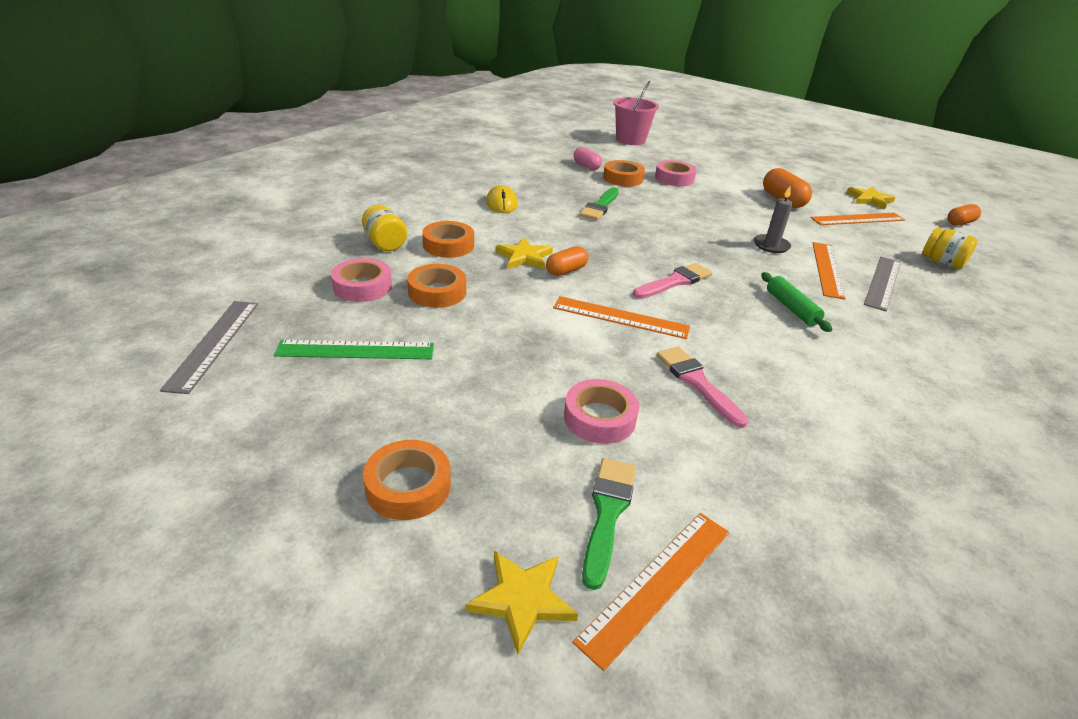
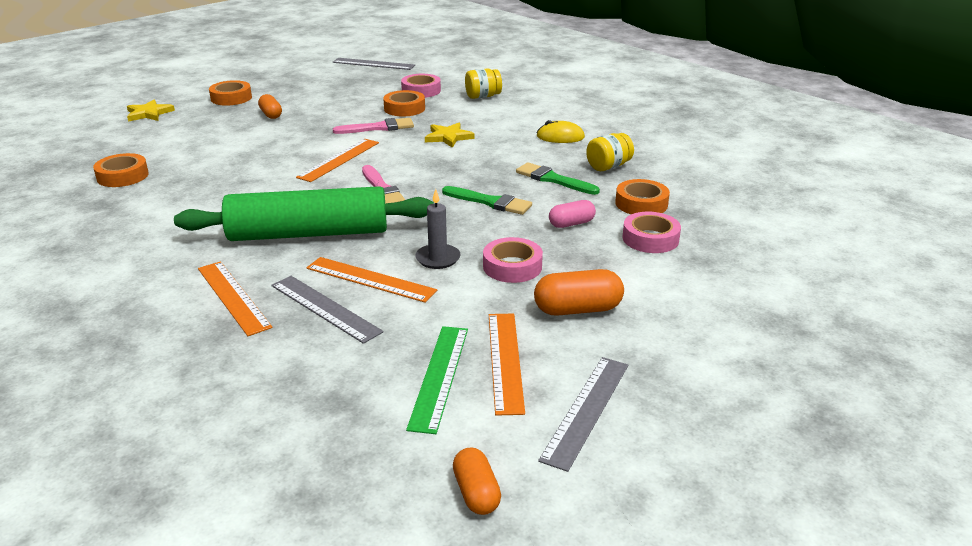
camera: 105 degrees right, 5 degrees down
(356, 350) = (348, 89): green ruler -> green ruler (439, 376)
(448, 245) = (476, 114): orange tape -> orange tape (122, 176)
(566, 271) = (419, 149): orange capsule -> orange capsule (271, 114)
(586, 166) = (678, 187): pink capsule -> pink capsule (571, 224)
(599, 418) = (239, 139): pink tape -> pink tape (512, 266)
(607, 513) = (172, 133): green brush -> green brush (490, 202)
(630, 140) = (809, 233): pink bucket -> none
(657, 583) = (124, 137): orange ruler -> orange ruler (233, 297)
(697, 383) = (245, 172): pink brush -> pink brush (378, 128)
(791, 308) = (309, 233): green rolling pin -> green rolling pin, size x2.34
(869, 199) = (586, 410): yellow star -> grey ruler
(942, 263) = (348, 386): yellow jar -> yellow jar (608, 166)

